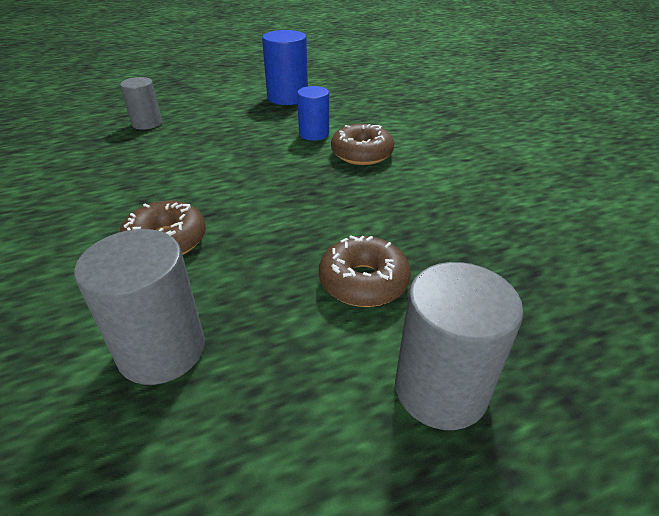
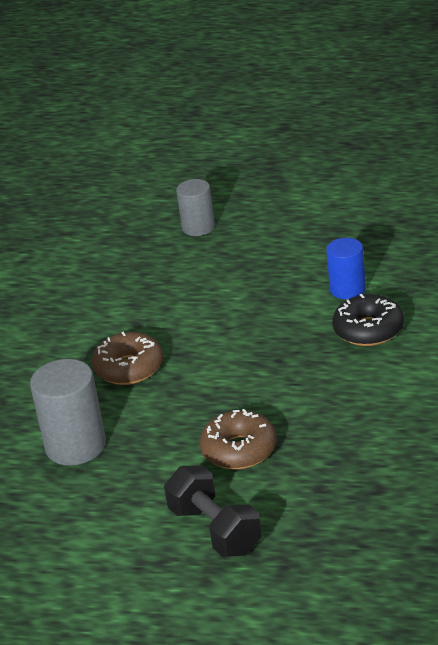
camera: 40 degrees right, 5 degrees down
(287, 97) = (372, 225): blue cylinder -> none
(361, 154) = (368, 330): brown donut -> black donut
(440, 389) = (215, 530): grey cylinder -> black dumbbell

